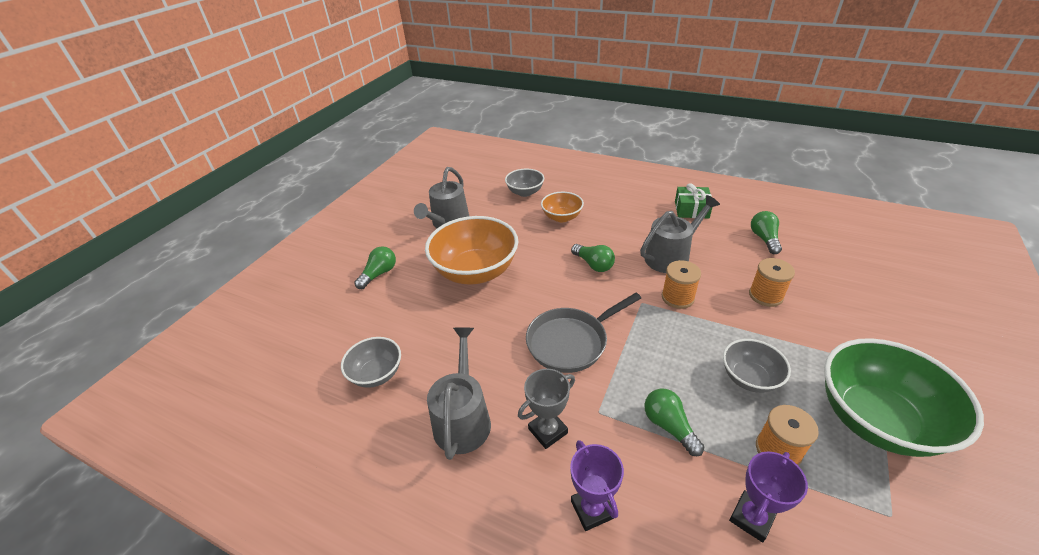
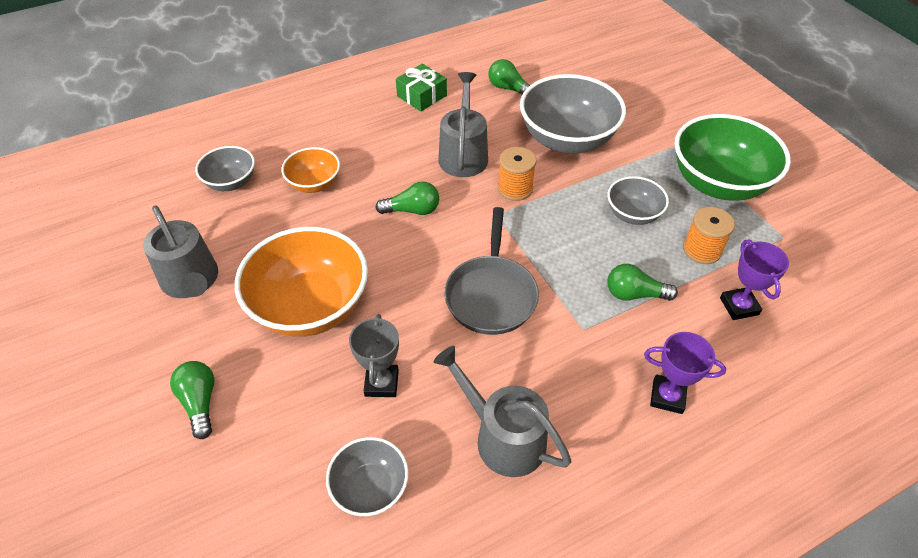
camera: 55 degrees left, 10 degrees up
(547, 431) = (572, 378): grey trophy -> grey trophy (381, 383)
(765, 295) = (567, 139): orange spool -> grey bowl

